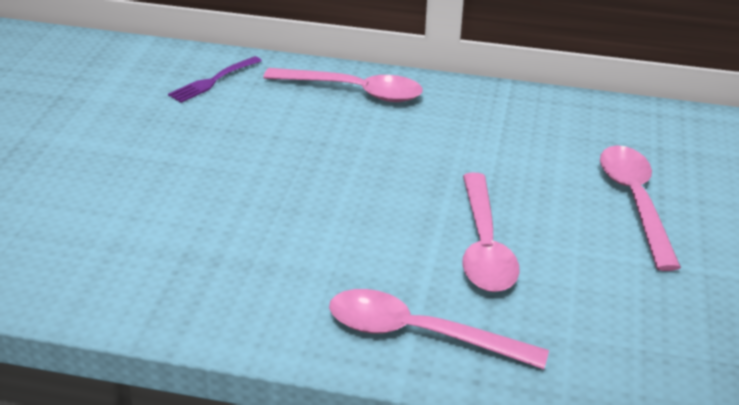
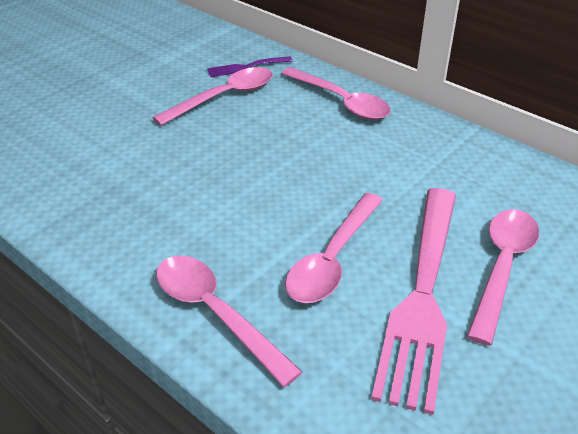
camera: 30 degrees right, 5 degrees up
(220, 121) = (224, 97): none -> pink spoon
(590, 250) = (422, 296): none -> pink fork

